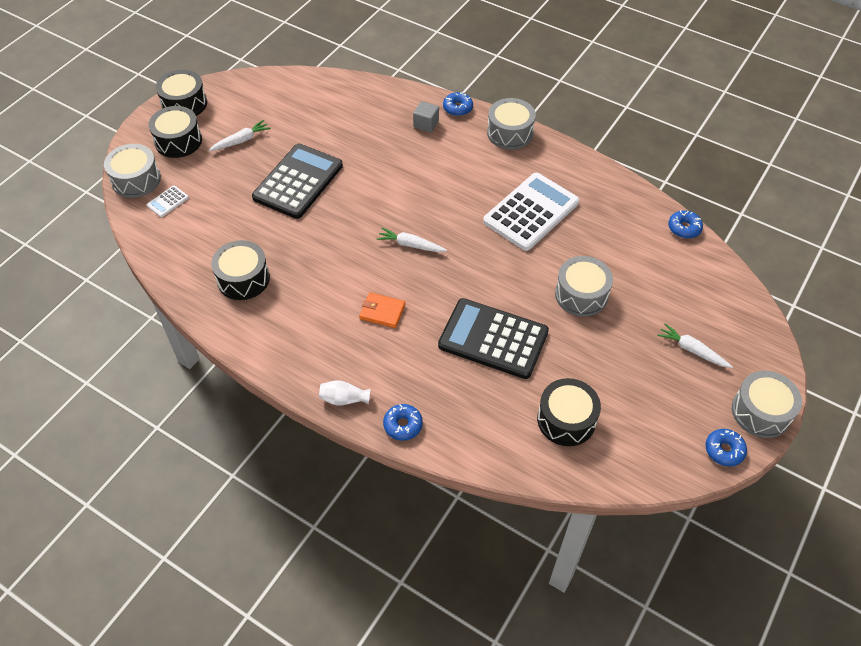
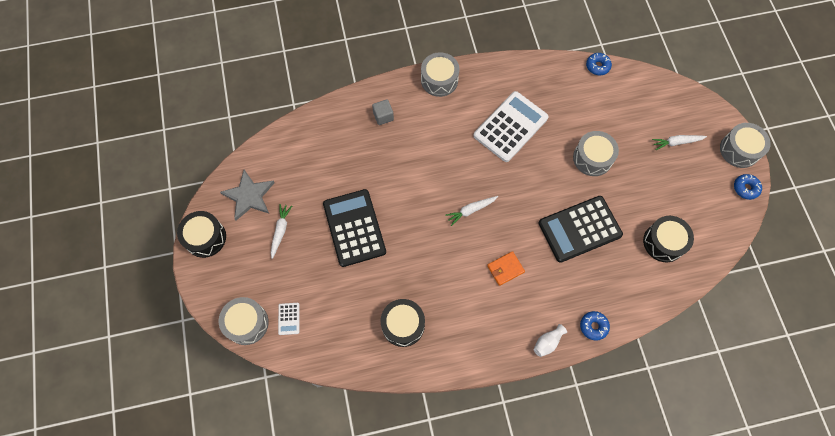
camera: 45 degrees left, 15 degrees up
(178, 141) = (238, 269): black drum -> none
(250, 101) = (249, 196): none -> grey star
(457, 108) = (388, 87): blue donut -> none
(531, 212) = (510, 127): white calculator -> white calculator turned 45 degrees clockwise

